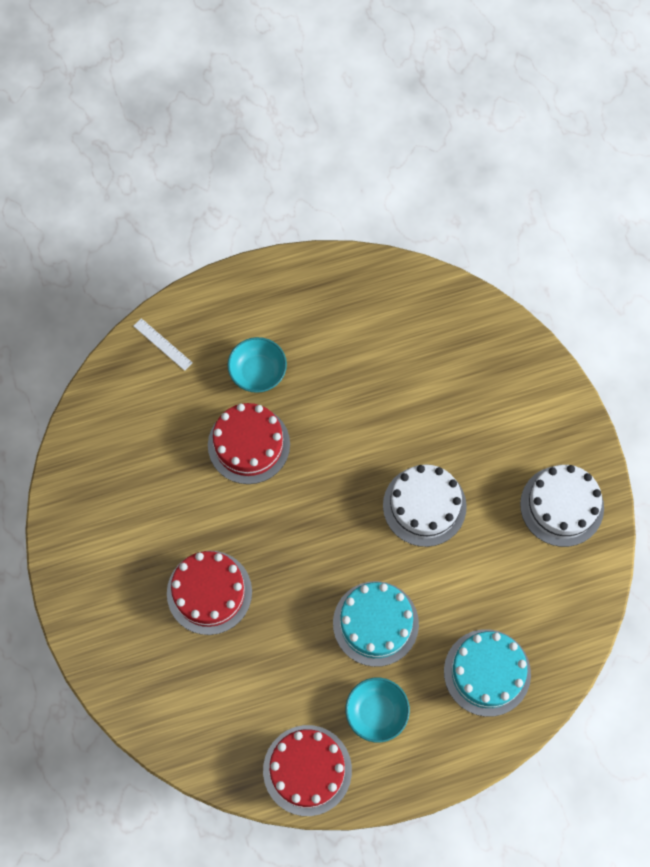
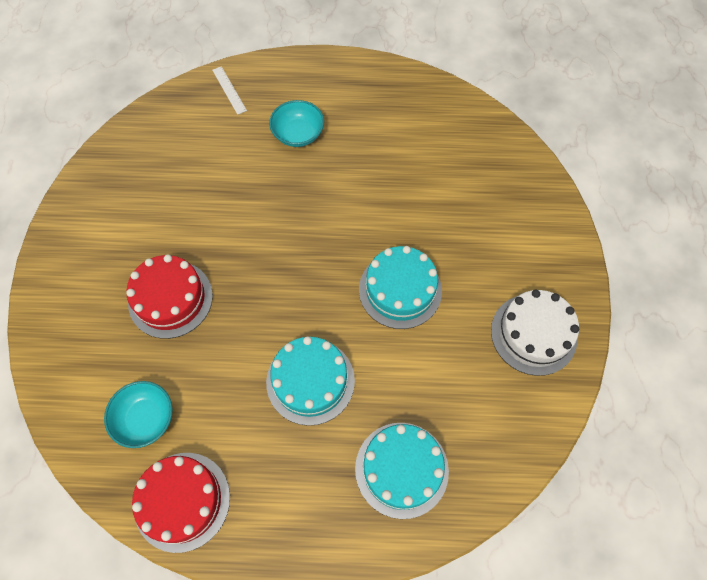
camera: 20 degrees right, 5 degrees down
(249, 444) = (264, 188): red cake -> none
(376, 712) = (275, 468): turquoise bowl -> turquoise bowl (145, 419)
(424, 506) = (400, 290): white cake -> turquoise cake

